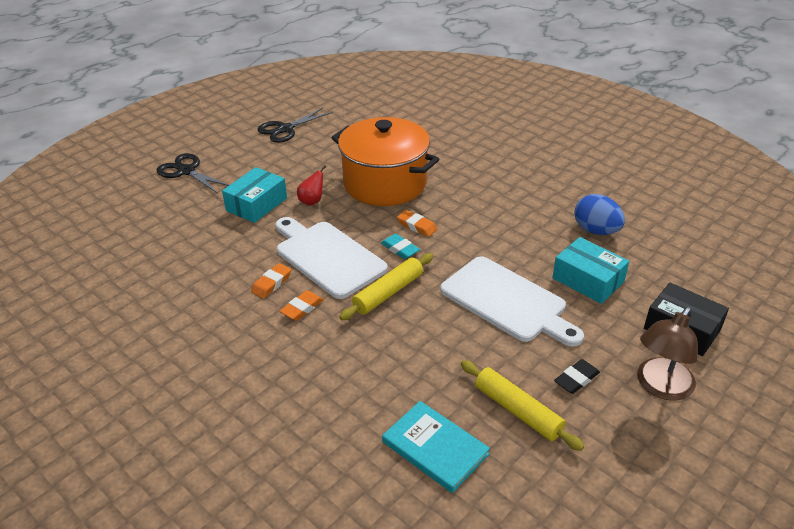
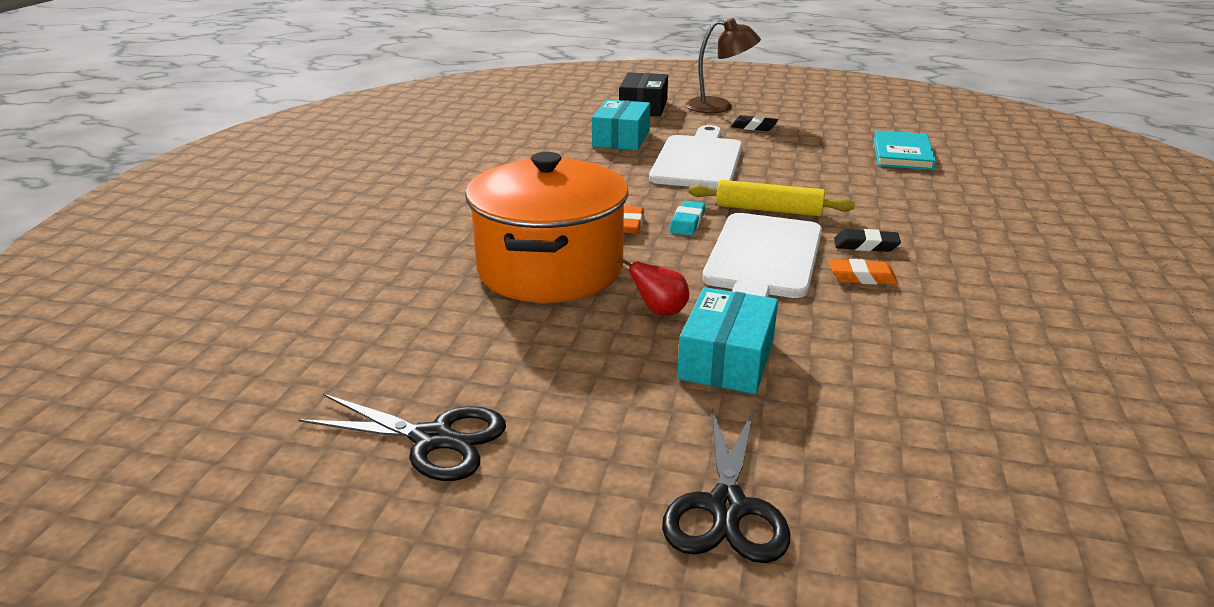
camera: 120 degrees left, 10 degrees down
(256, 204) = (727, 359): turquoise box -> turquoise box turned 75 degrees counterclockwise
(302, 308) = (866, 245): orange eraser -> black eraser
(517, 411) = (818, 138): yellow rolling pin -> none
(596, 230) = (533, 145): blue egg -> none

